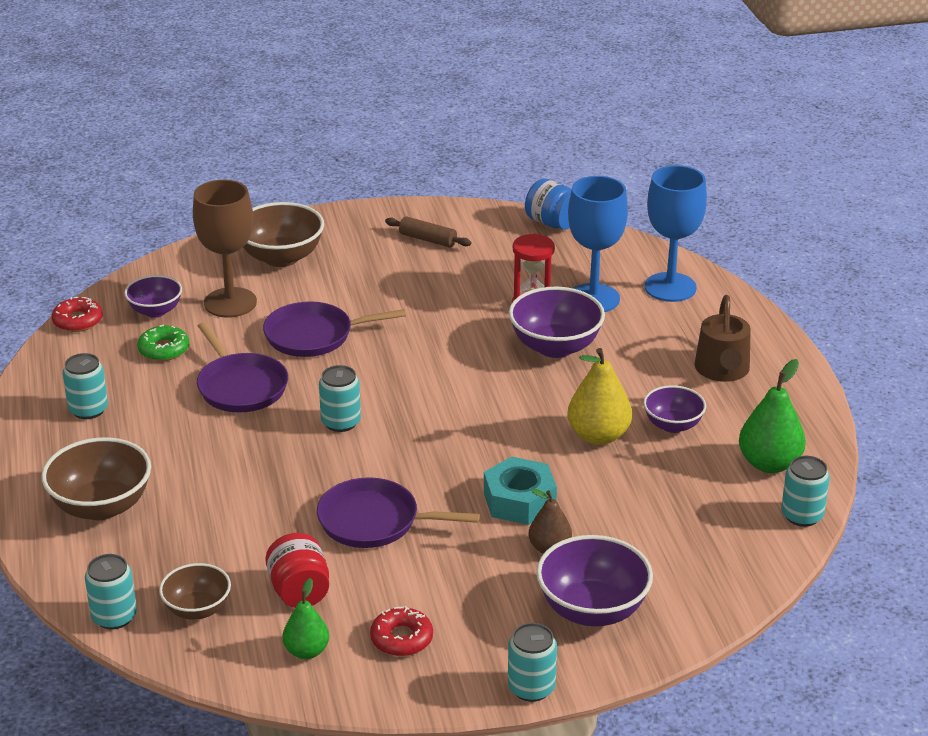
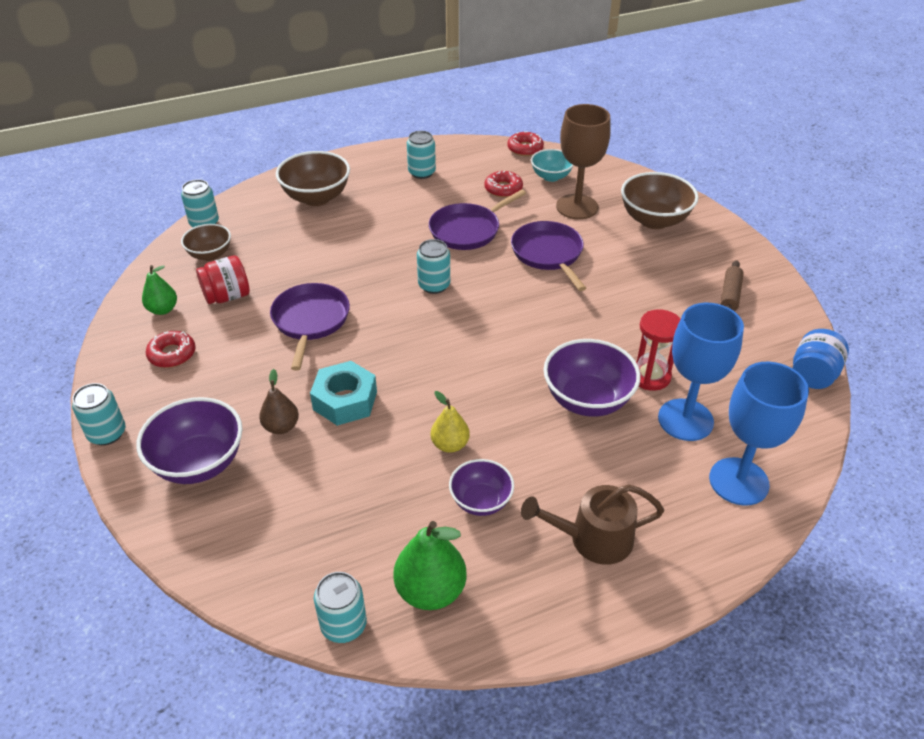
camera: 80 degrees right, 10 degrees up
(155, 311) = (551, 176): purple bowl -> turquoise bowl
(164, 349) = (503, 189): green donut -> red donut
(598, 436) = (450, 444): yellow pear -> yellow pear, size x0.63

